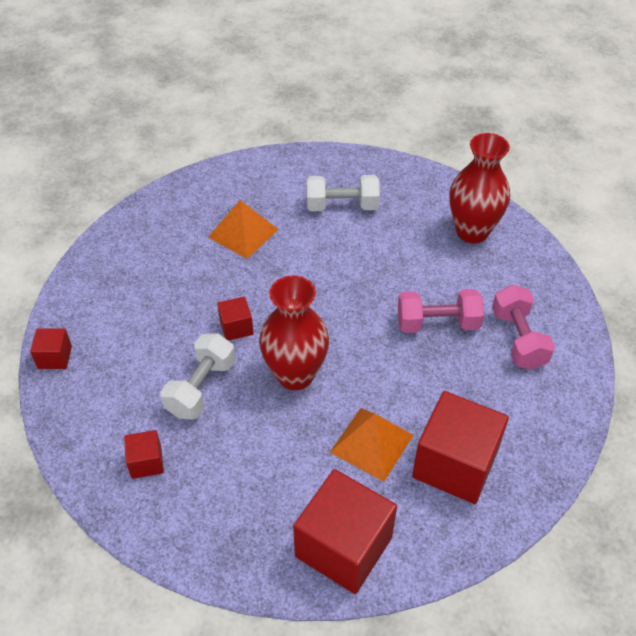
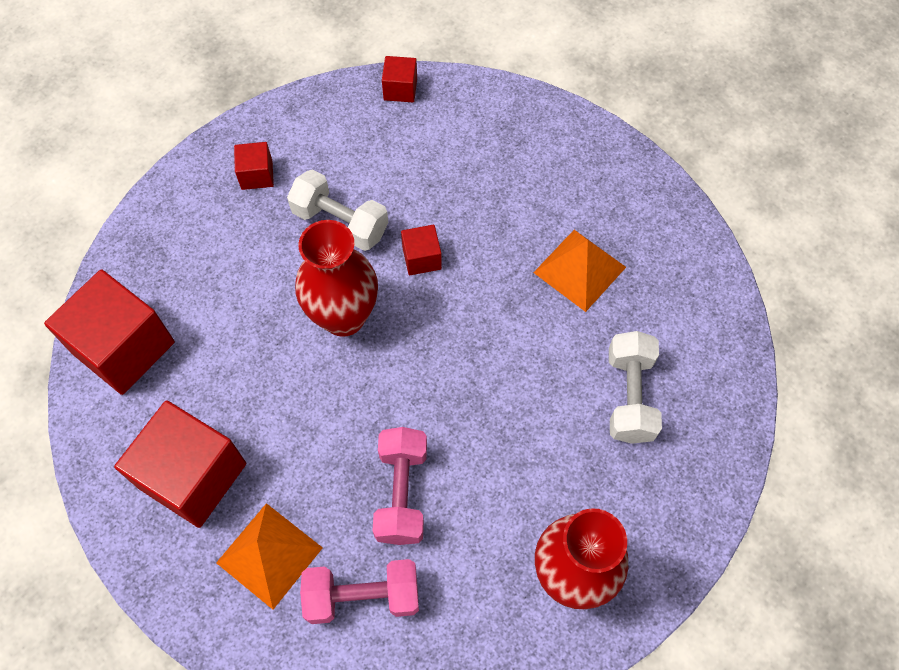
camera: 95 degrees right, 15 degrees up
(372, 443) = (237, 389): orange pyramid -> orange pyramid (269, 555)

